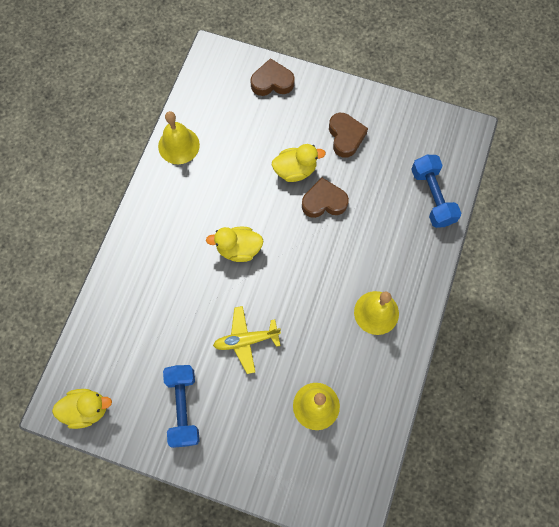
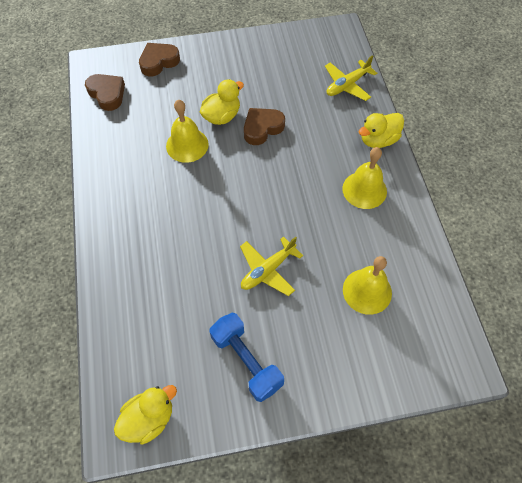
camera: 30 degrees left, 10 degrees down
(178, 145) = (103, 144): yellow bell -> yellow bell (187, 145)
(238, 249) = (211, 199): yellow duck -> yellow duck (378, 140)
(345, 137) = (248, 74): brown heart -> brown heart (107, 94)
(432, 197) = (347, 85): blue dumbbell -> yellow plane

